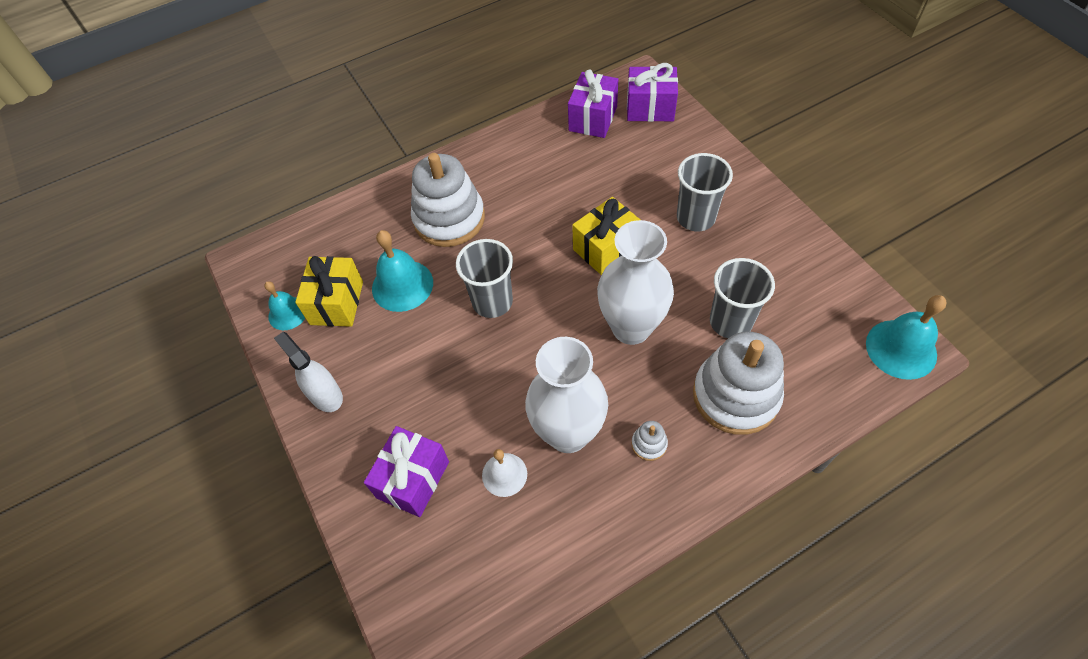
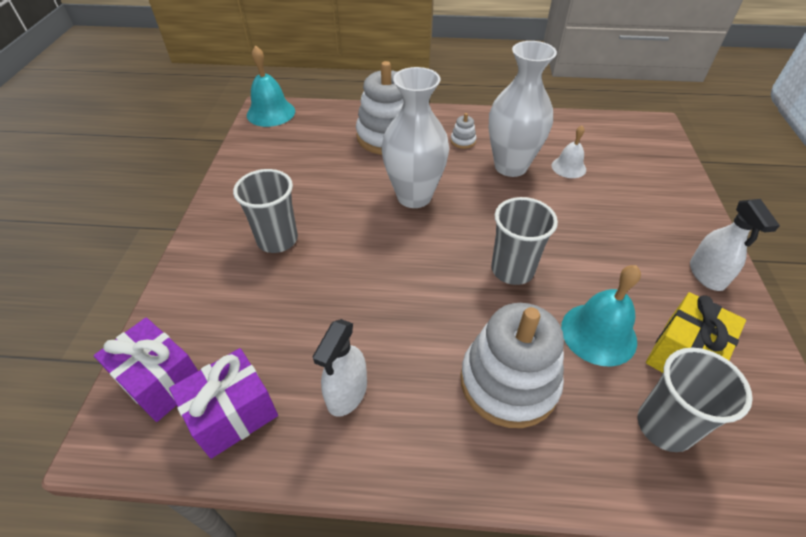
camera: 150 degrees left, 10 degrees down
(288, 313) = (749, 376): turquoise bell -> none
(413, 479) = (638, 191): purple gift -> none
(541, 160) = (347, 393): none -> white spray bottle
(606, 248) = (375, 258): yellow gift -> none
(730, 322) = (344, 167): grey cup -> grey cup (664, 426)

